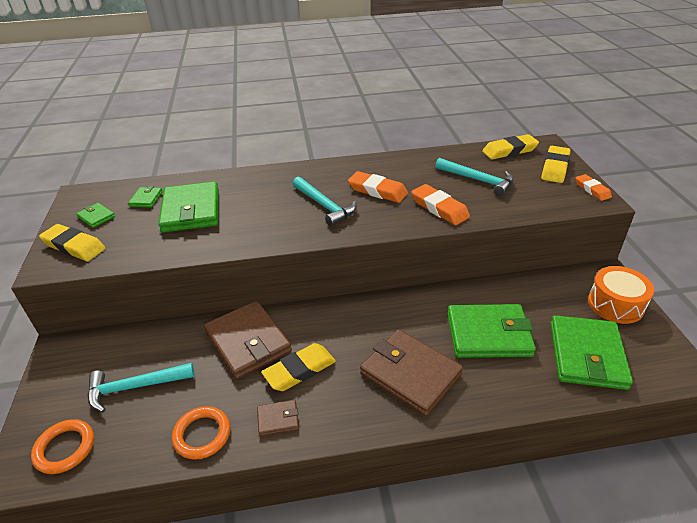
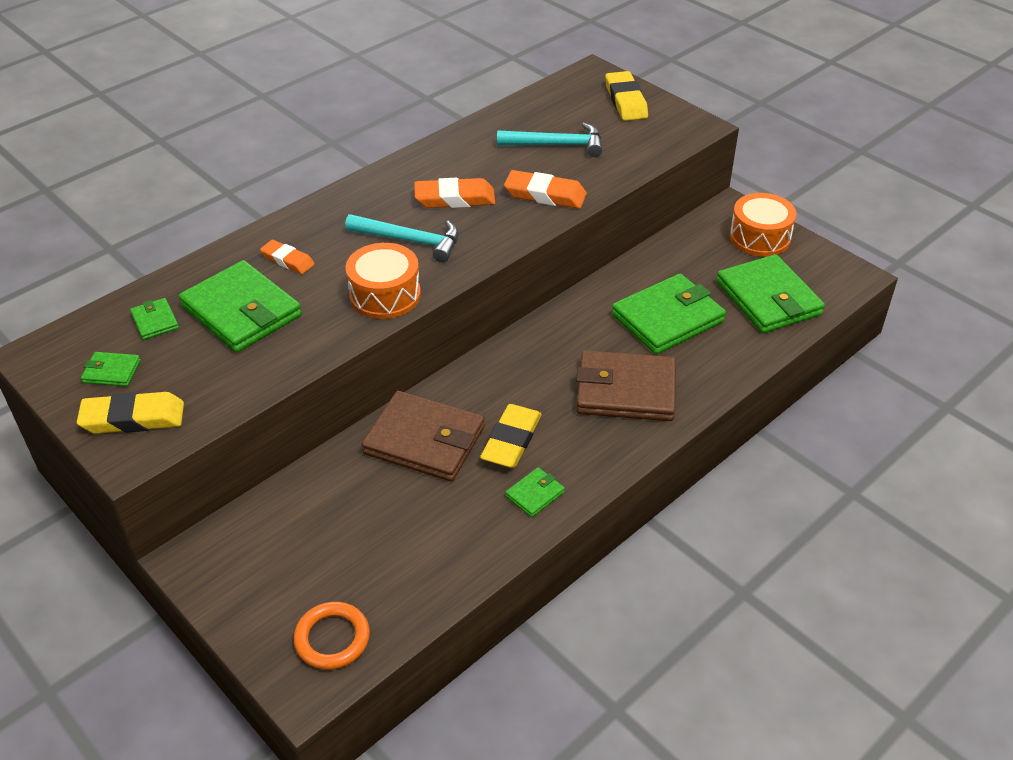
camera: 35 degrees left, 5 degrees up
(135, 387) = (342, 546): turquoise hammer -> none
(202, 435) = (471, 547): orange ring -> none
(275, 232) = (385, 295): none -> orange drum
(278, 419) = (535, 494): brown wallet -> green wallet
(509, 151) = (560, 94): yellow eraser -> none
(592, 190) = (682, 116): orange eraser -> orange eraser (287, 260)

